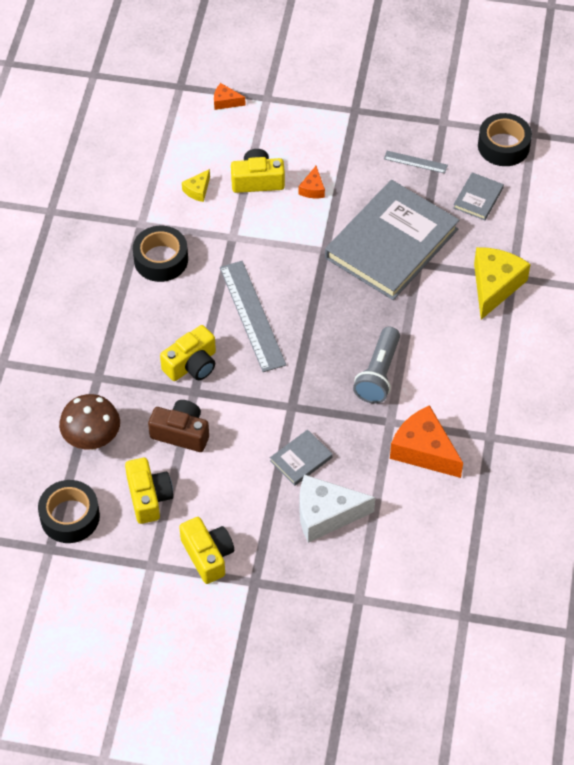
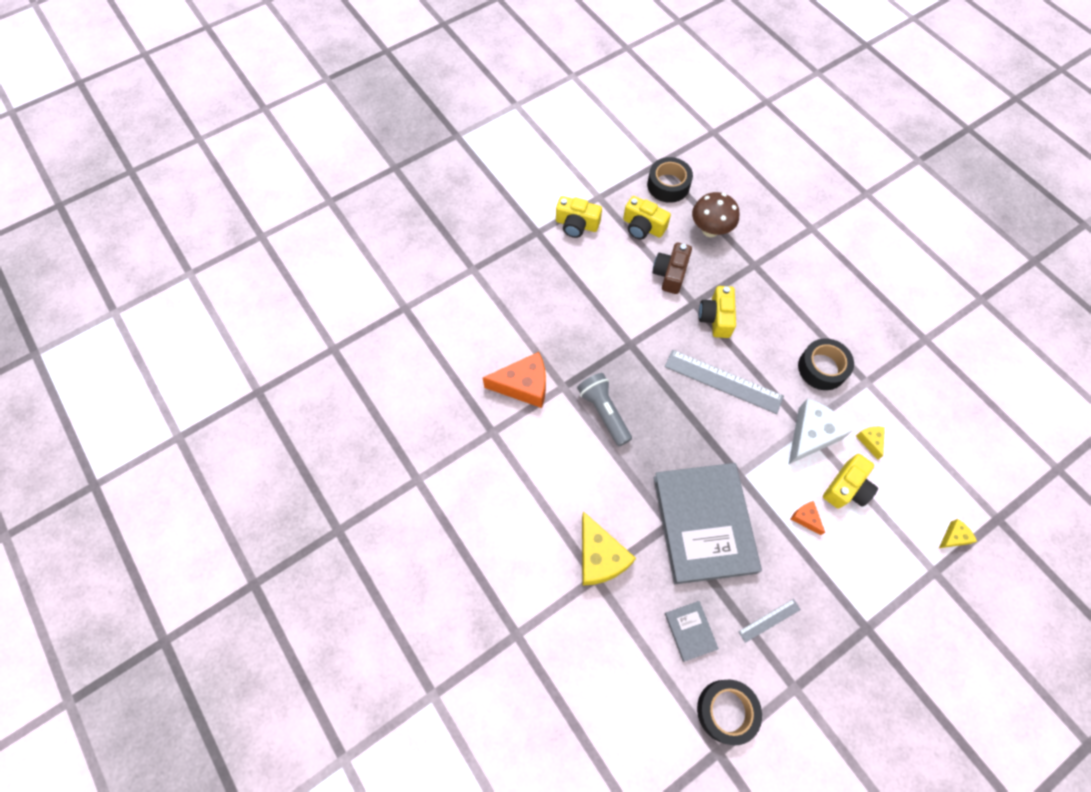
camera: 135 degrees right, 10 degrees up
(181, 433) = (670, 274): brown camera -> brown camera turned 135 degrees clockwise
(225, 102) = (953, 537): orange cheese -> yellow cheese
(301, 459) = (588, 317): grey book -> none
(326, 514) = (539, 298): white cheese -> white cheese (811, 435)

